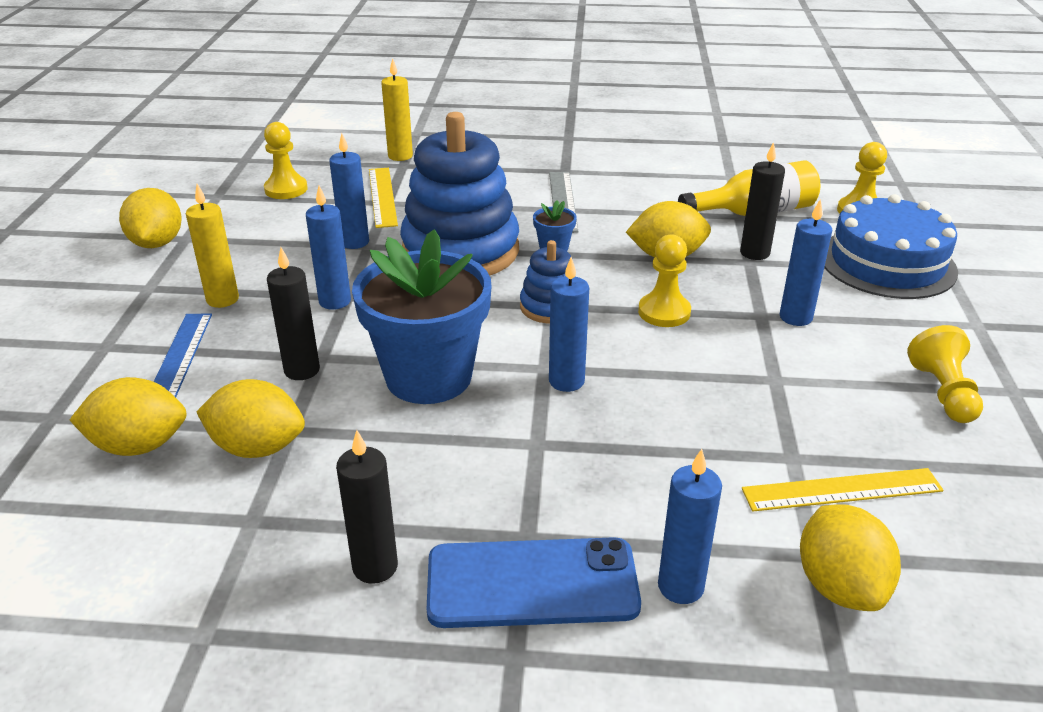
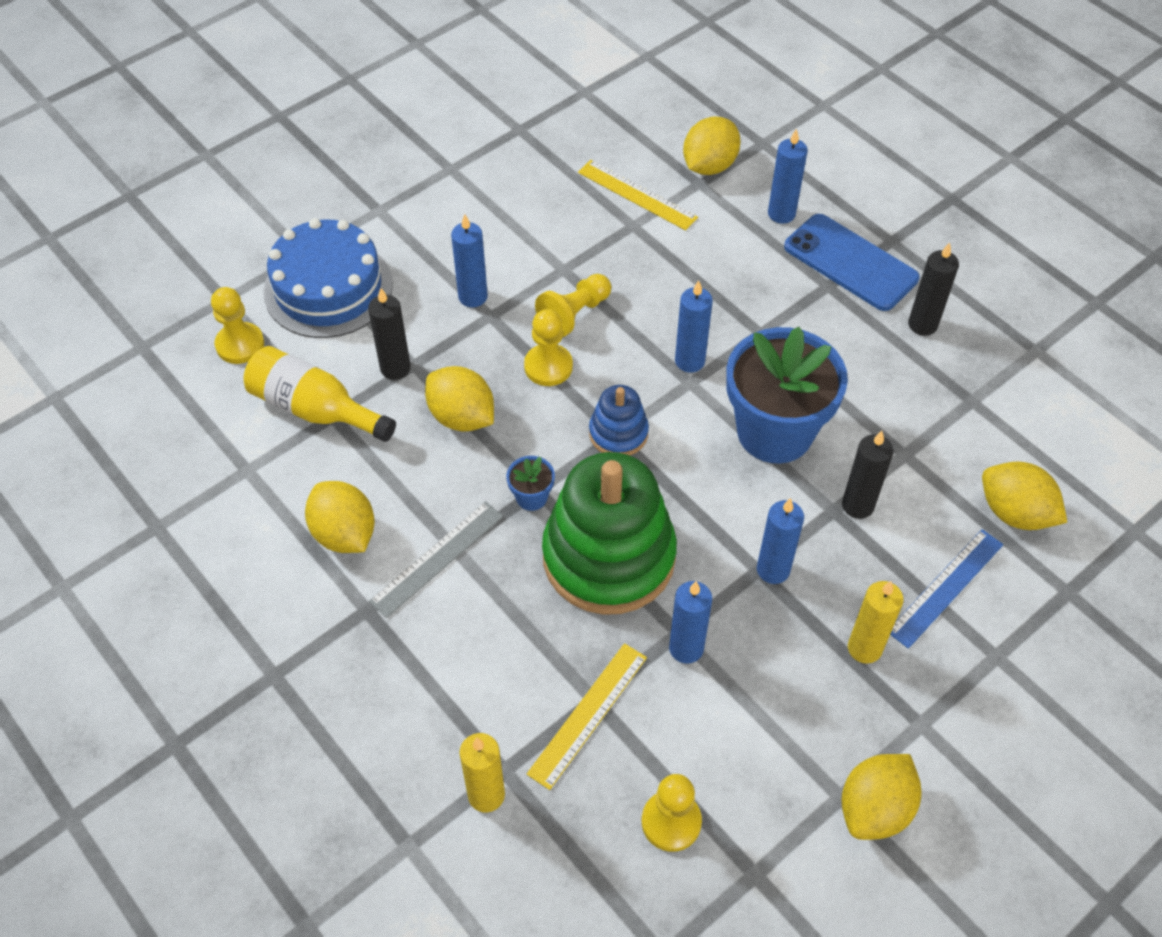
camera: 135 degrees left, 20 degrees up
(257, 447) = (935, 453): yellow lemon -> yellow lemon (344, 534)
(460, 251) = (608, 557): blue stacking toy -> green stacking toy
(943, 392) = (488, 194): yellow pawn -> yellow pawn (574, 314)

